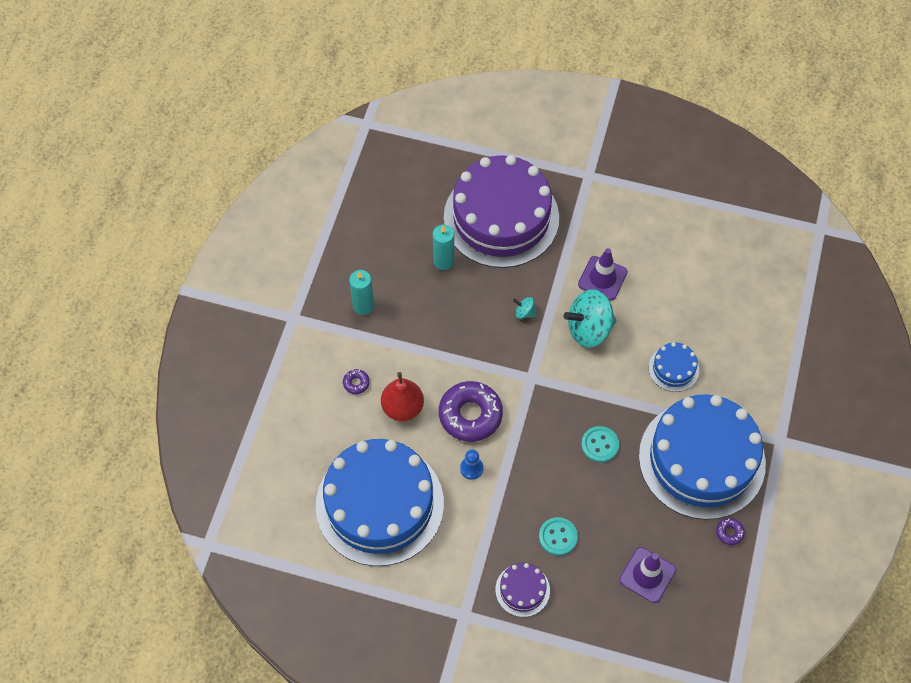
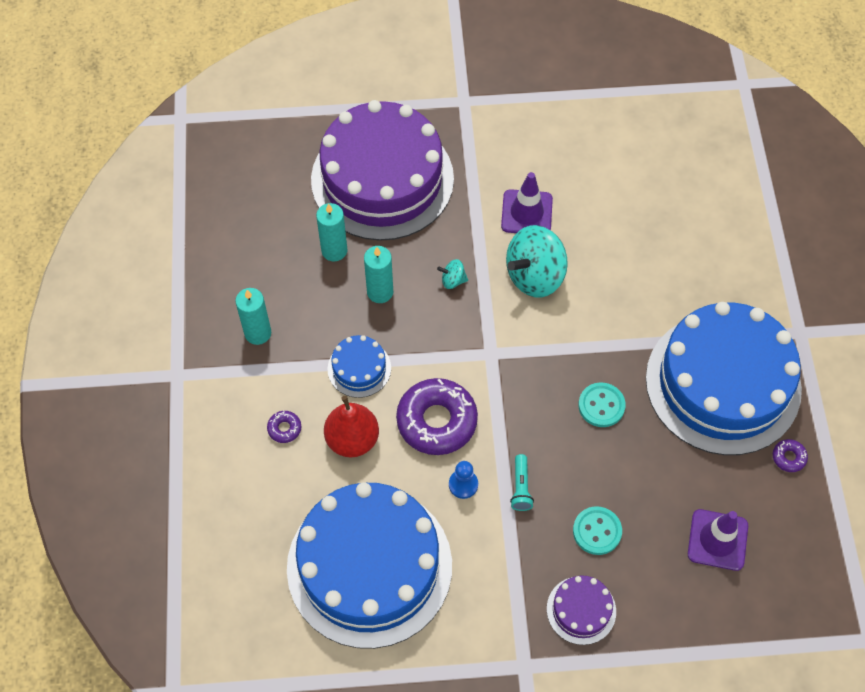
camera: 20 degrees left, 0 degrees up
(466, 304) = (380, 292): none -> turquoise candle
(513, 485) = (521, 487): none -> turquoise flashlight
(673, 368) = (649, 290): blue cake -> blue cake (359, 368)

